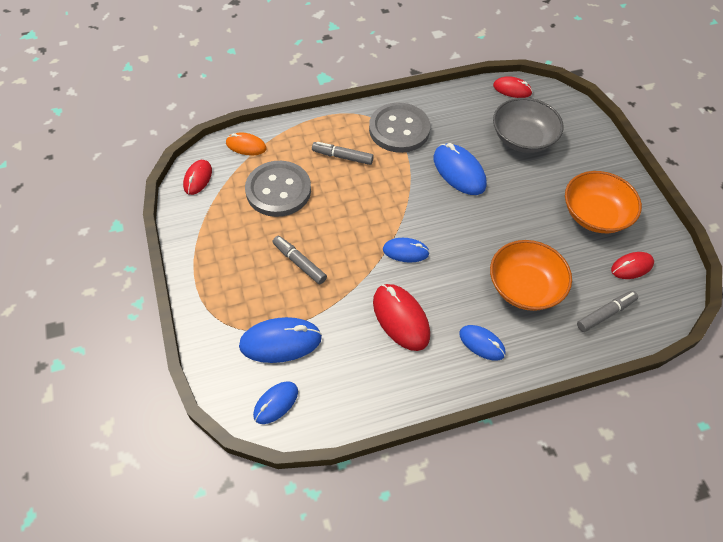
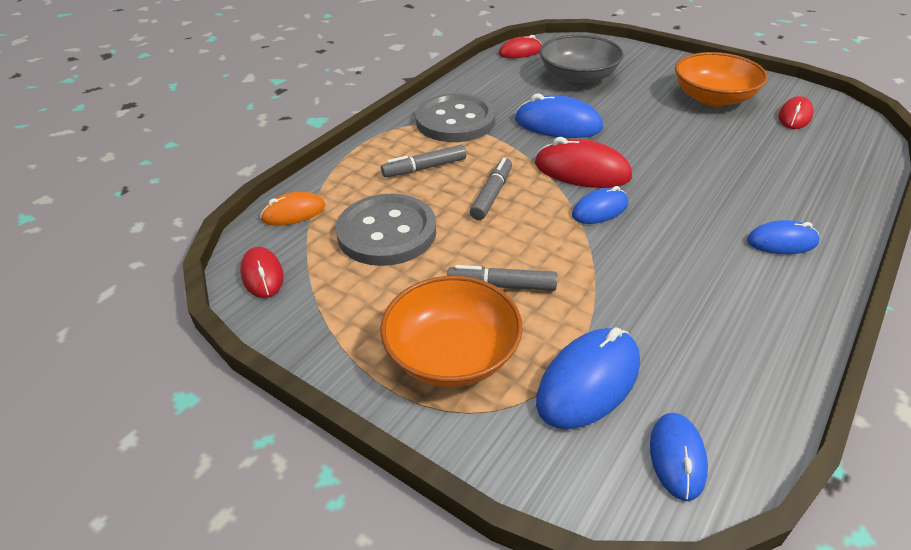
camera: 35 degrees left, 15 degrees down
(401, 318) = (680, 269): red mouse -> red mouse (582, 171)
(524, 287) = (744, 176): orange bowl -> orange bowl (452, 354)
(605, 314) = (832, 158): grey marker -> grey marker (492, 195)

